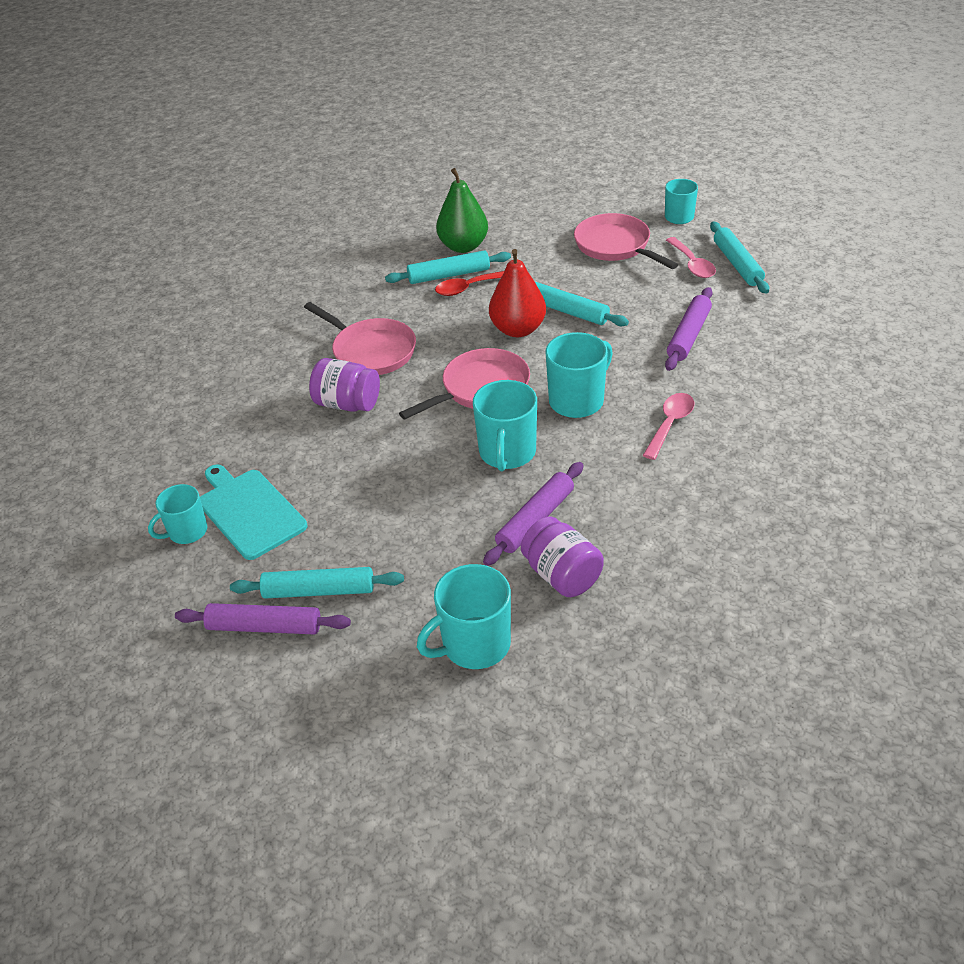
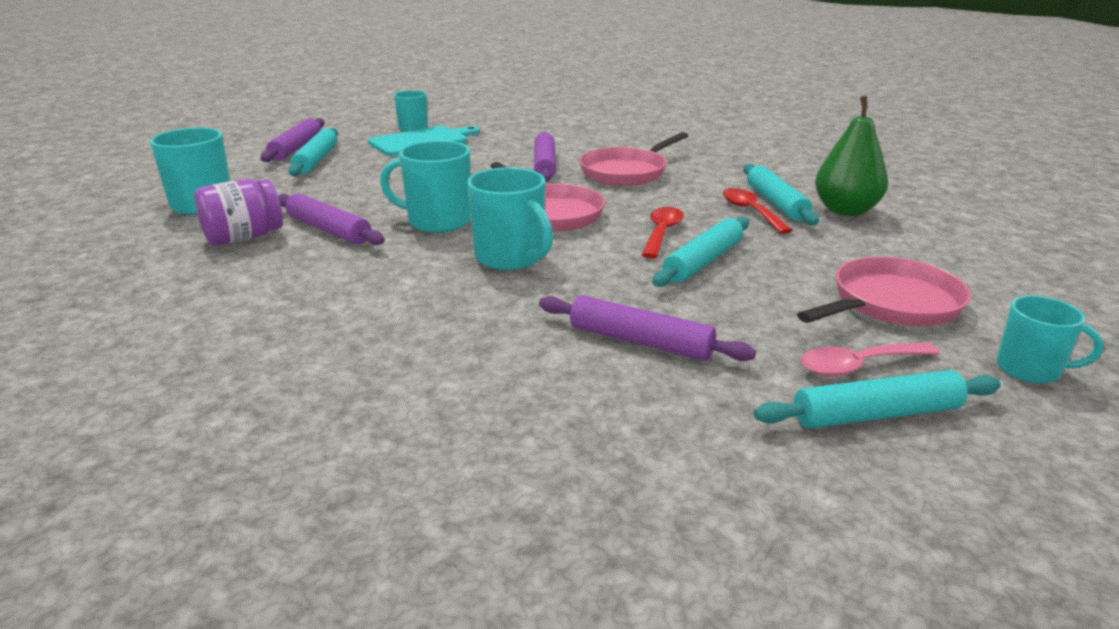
camera: 90 degrees right, 15 degrees down
(347, 404) = (545, 165): purple jar -> purple rolling pin
(518, 329) = (661, 233): red pear -> red spoon
(670, 424) = (438, 309): pink spoon -> none

